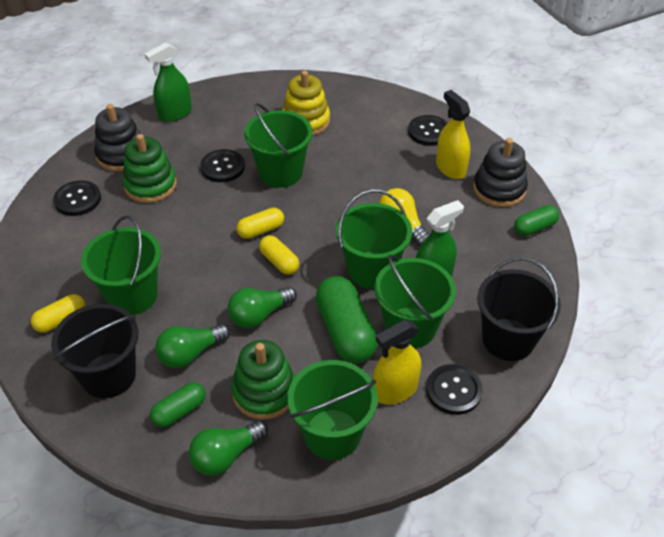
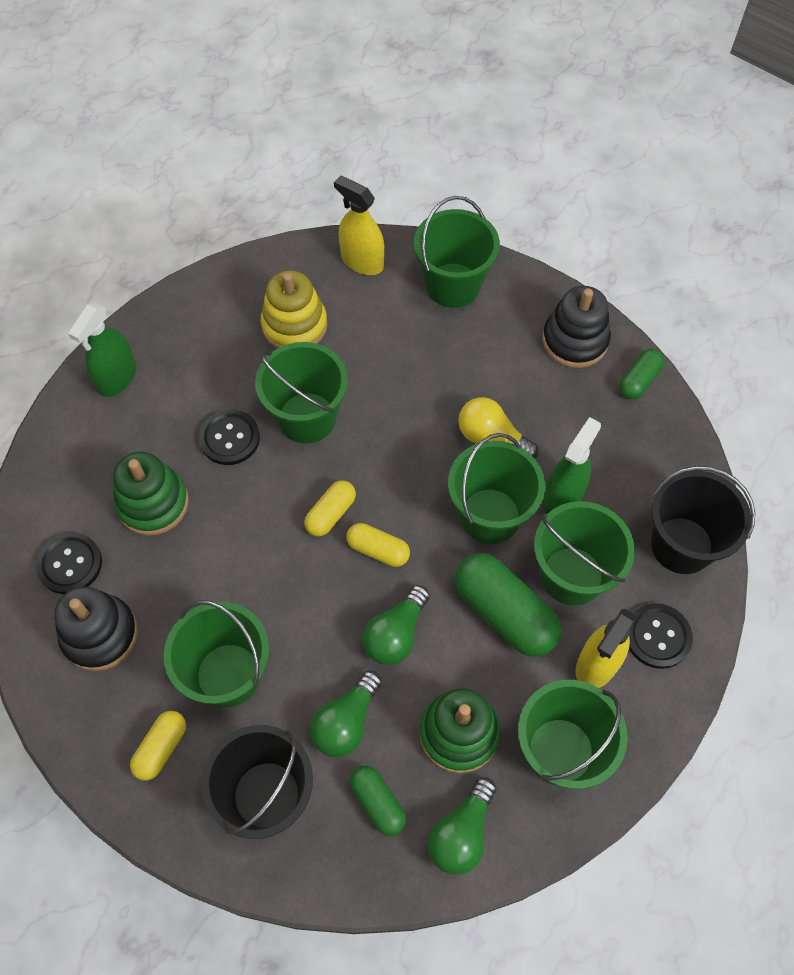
camera: 25 degrees left, 15 degrees up
(122, 155) = (86, 471): black stacking toy -> black stacking toy (100, 634)
(179, 411) = (377, 803): green capsule -> green capsule turned 60 degrees counterclockwise
(429, 132) = (453, 285): black button -> green bucket
(450, 168) = (505, 331): yellow spray bottle -> yellow spray bottle (362, 261)

